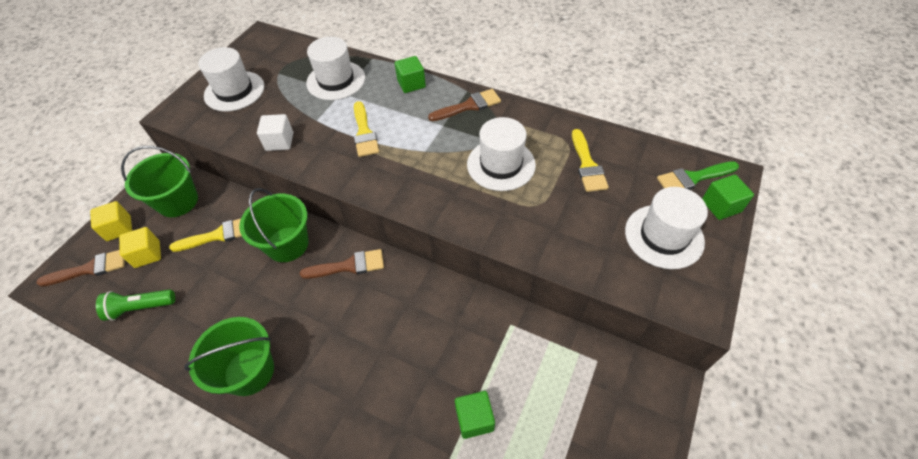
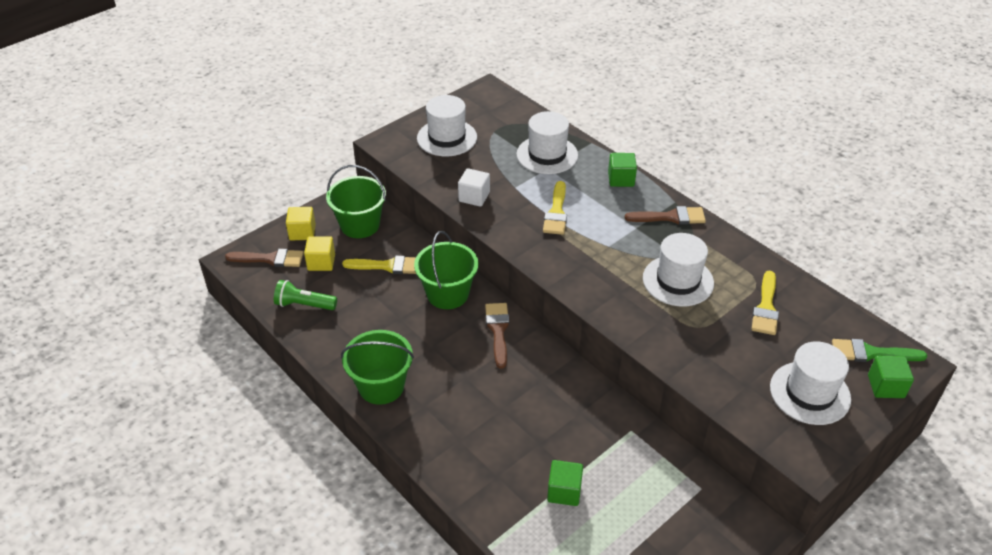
camera: 20 degrees right, 10 degrees down
(349, 266) = (498, 331): brown brush -> brown brush turned 105 degrees counterclockwise

